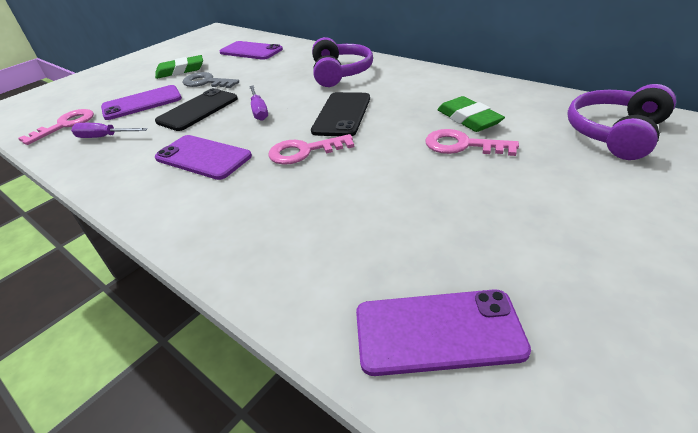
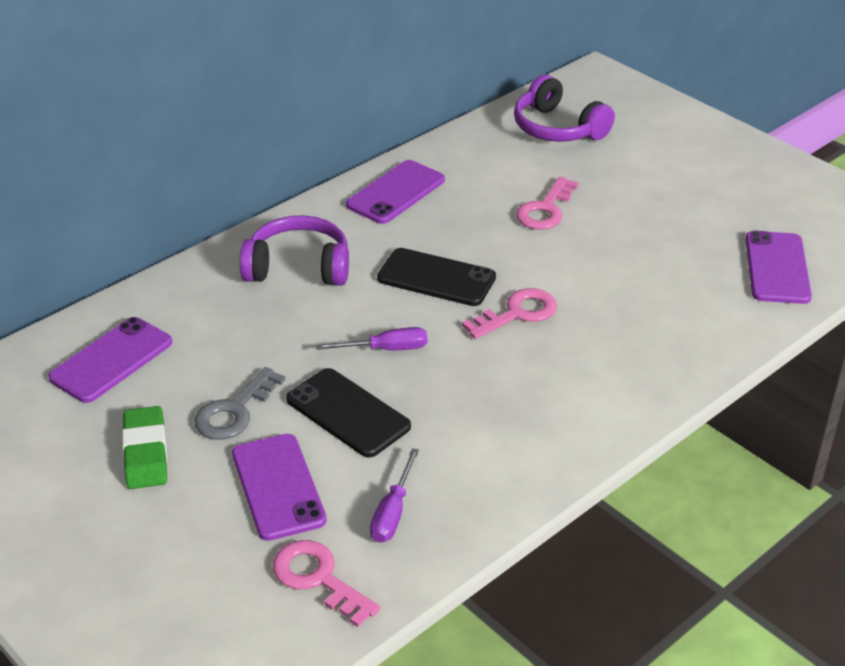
camera: 85 degrees left, 0 degrees up
(203, 157) = (499, 397): purple phone -> purple phone (396, 192)
(304, 151) = (517, 313): pink key -> pink key turned 120 degrees counterclockwise
(468, 119) = (492, 194): green eraser -> none

